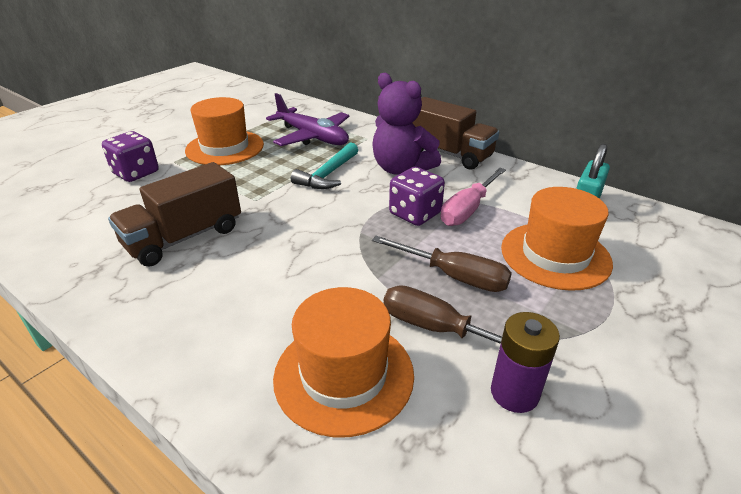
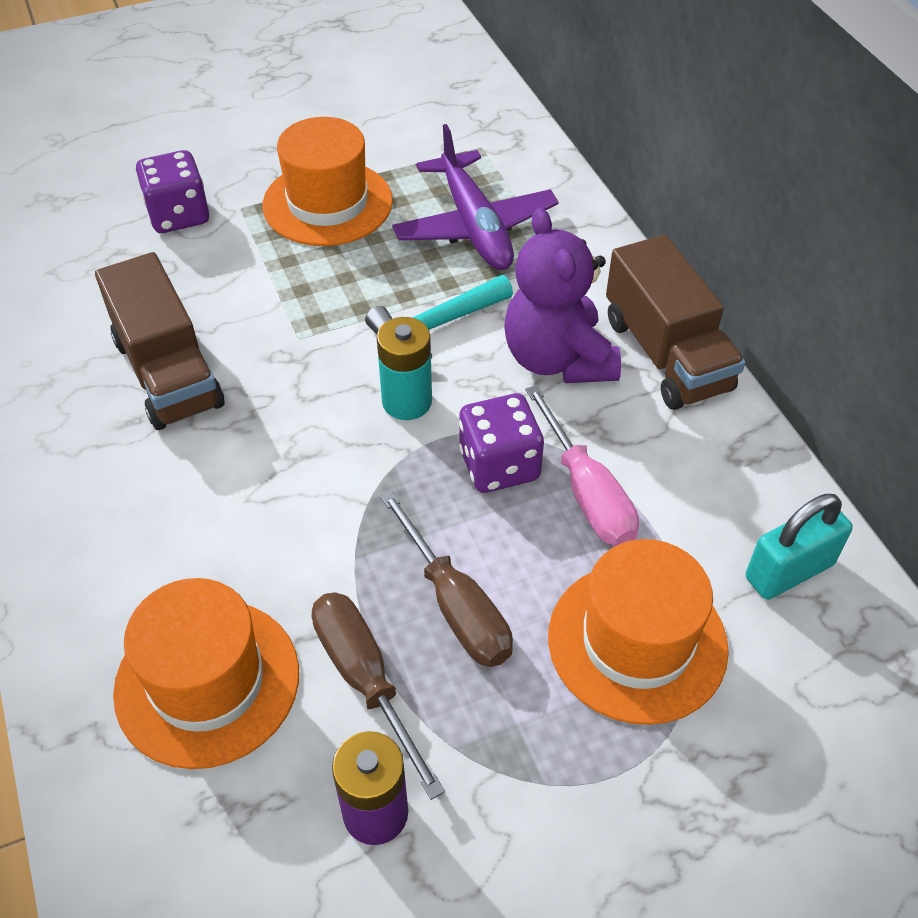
camera: 30 degrees right, 15 degrees up
(184, 237) = (168, 373): brown truck -> brown truck turned 105 degrees counterclockwise
(341, 206) = (407, 401): none -> turquoise battery
(468, 209) = (587, 492): pink screwdriver -> pink screwdriver turned 90 degrees counterclockwise

